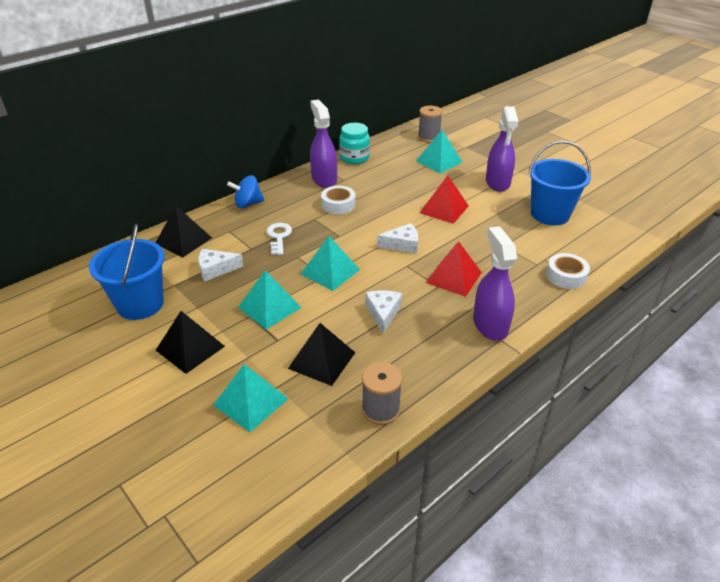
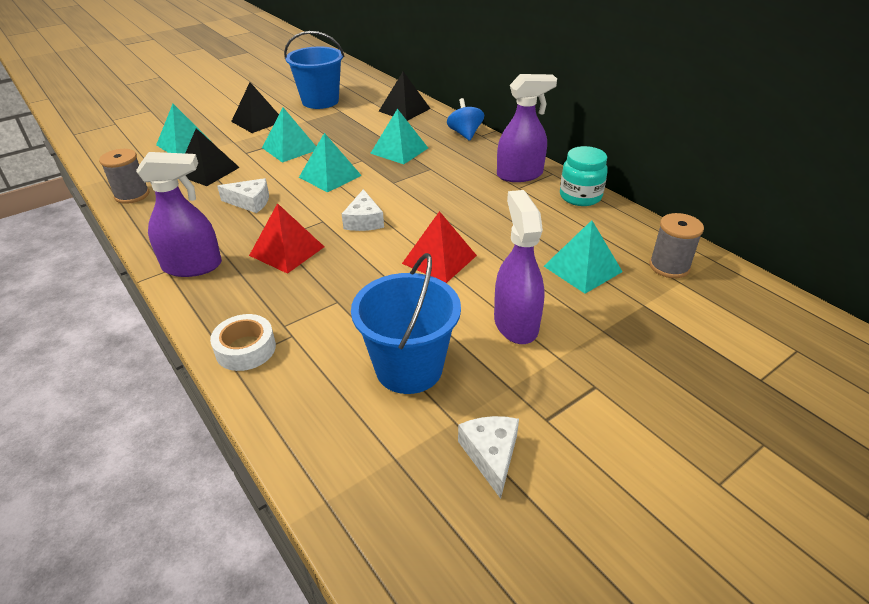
camera: 95 degrees right, 0 degrees up
(216, 269) = (355, 125): white cheese -> white cheese (491, 455)
(278, 237) = (399, 150): white key -> turquoise pyramid
(338, 205) = (458, 183): white tape -> none
(497, 183) = (515, 323): purple spray bottle -> purple spray bottle turned 75 degrees clockwise

